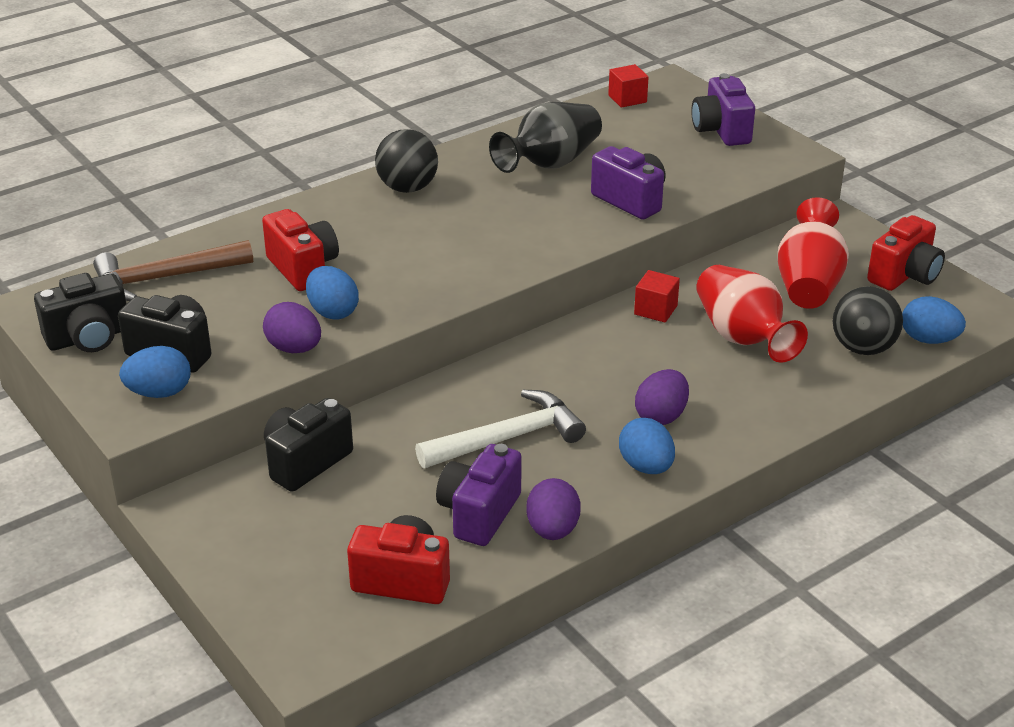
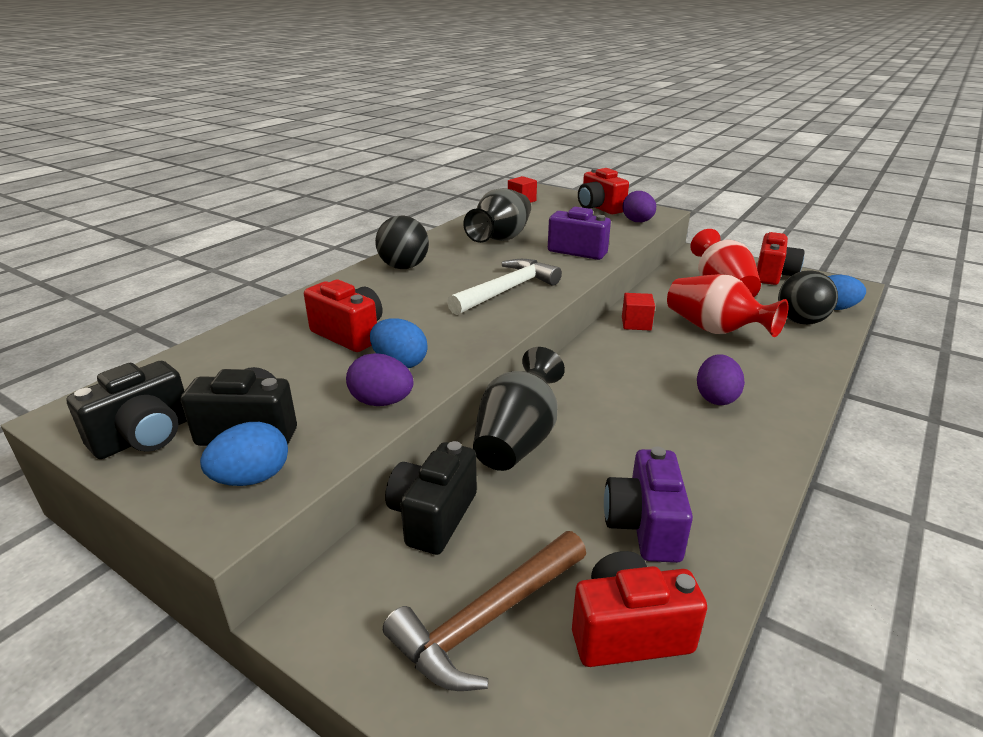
camera: 20 degrees left, 5 degrees down
(165, 278) = (214, 365): brown hammer -> brown hammer (487, 619)
(424, 413) = (517, 440): none -> black vase
(507, 438) = (609, 445): white hammer -> white hammer (507, 290)
(552, 530) = (726, 524): purple egg -> purple egg (637, 222)
(646, 467) = (746, 442): blue egg -> none
(721, 131) = (599, 208): purple camera -> red camera

